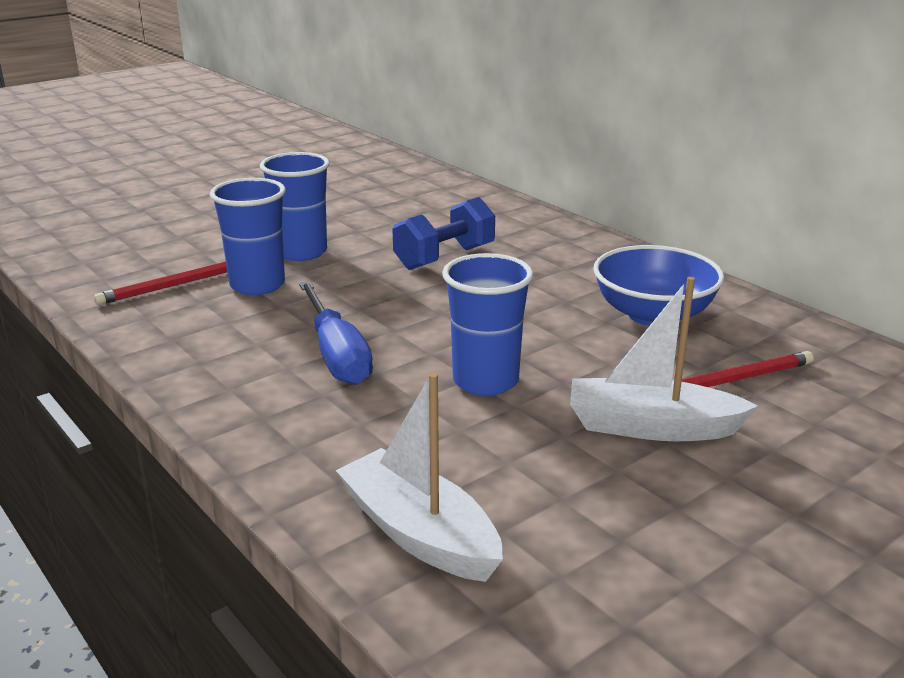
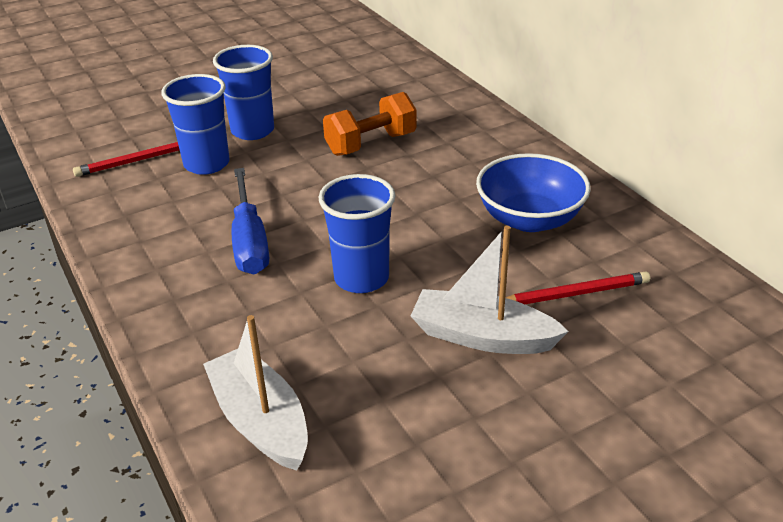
camera: 10 degrees right, 10 degrees up
(444, 258) = (371, 144): blue dumbbell -> orange dumbbell

